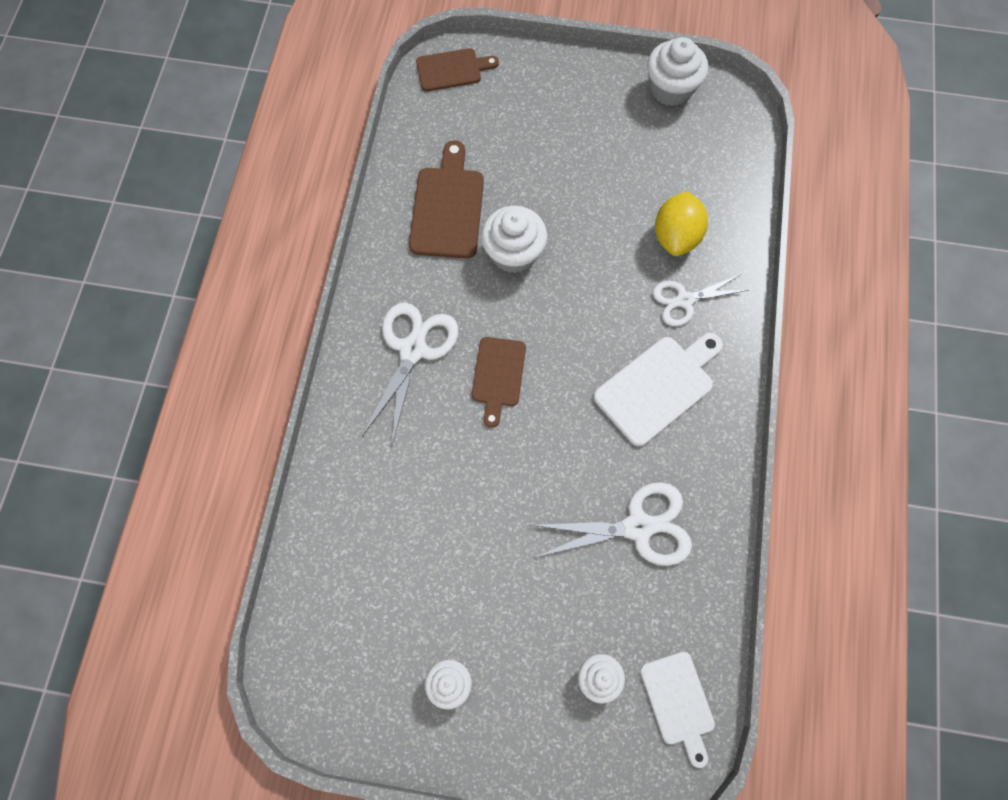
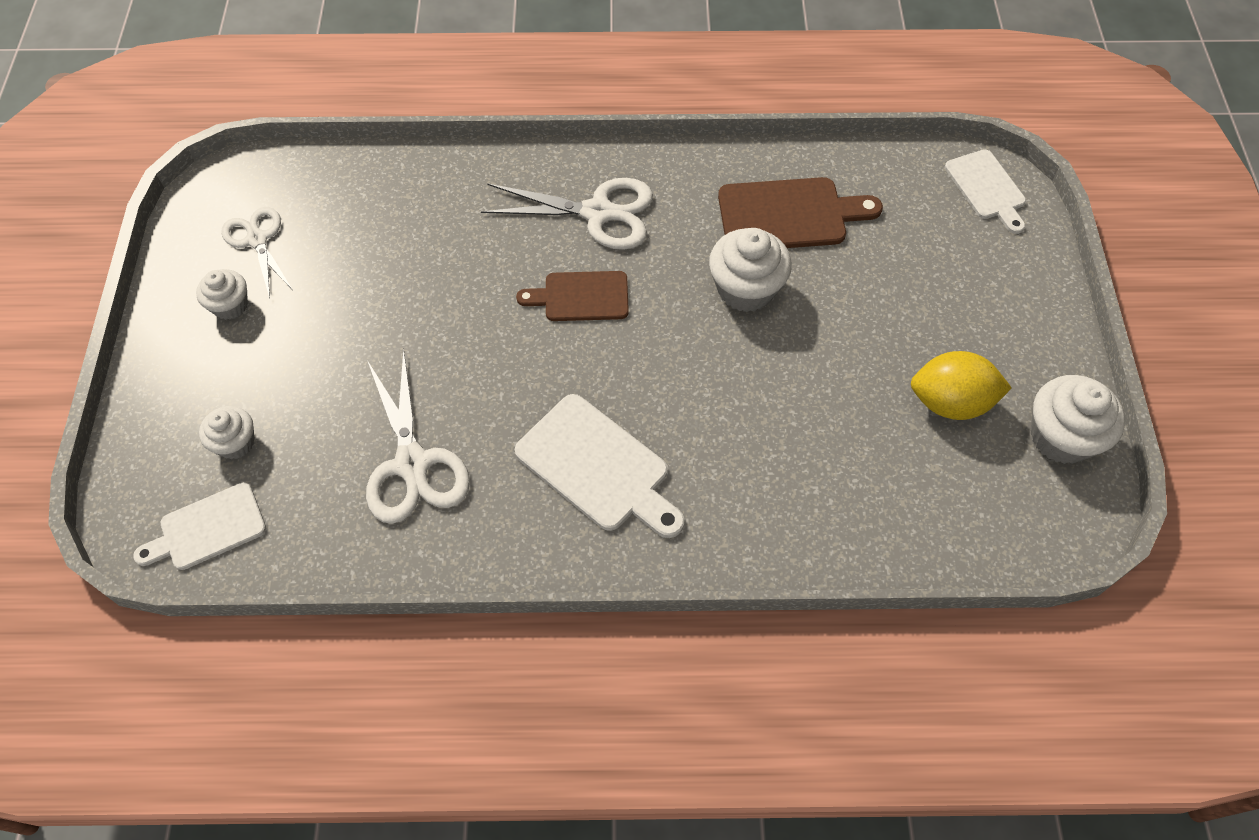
camera: 80 degrees right, 10 degrees down
(452, 70) = (987, 188): brown cutting board -> white cutting board
(676, 236) = (821, 466): yellow lemon -> yellow lemon (950, 402)
(684, 300) = (727, 486): white scissors -> white scissors (257, 240)

